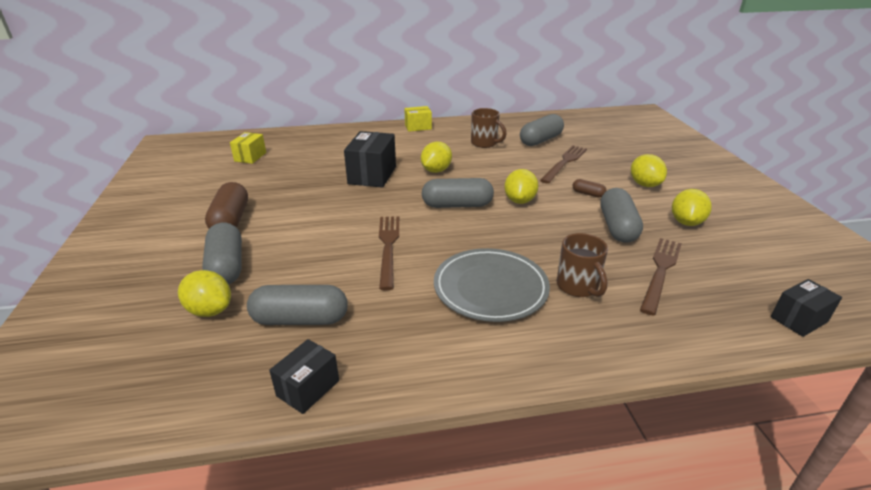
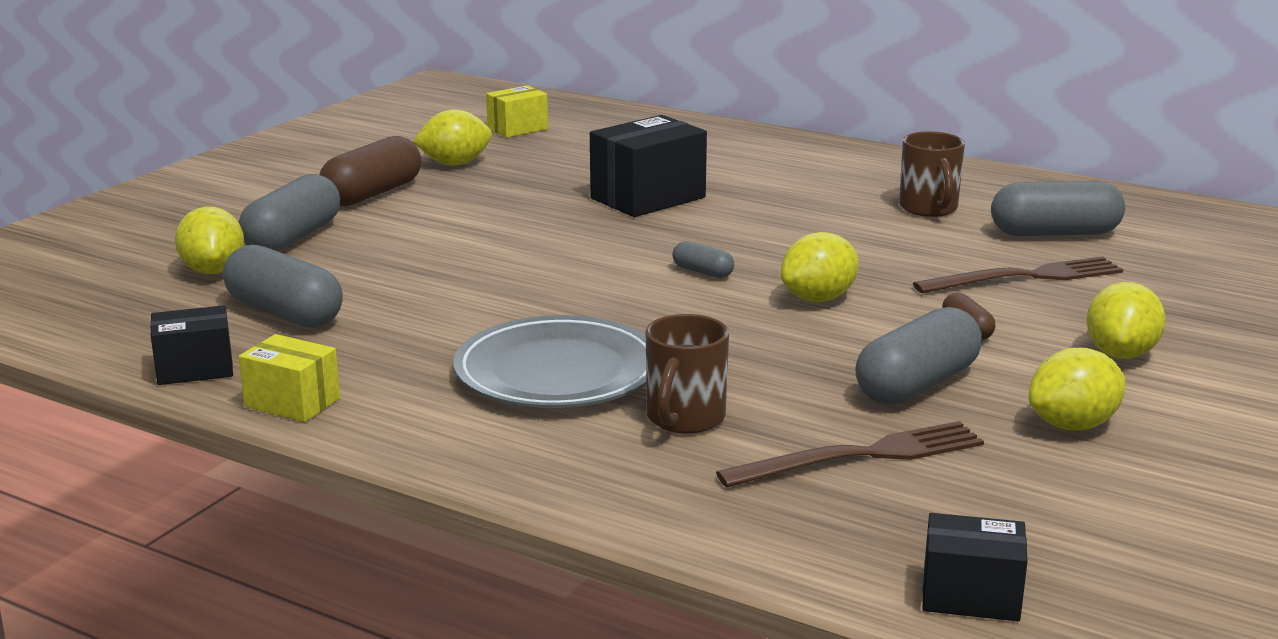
camera: 40 degrees right, 10 degrees down
(388, 247) = (509, 285): brown fork -> none
(418, 127) = (854, 155): yellow box -> yellow box (292, 403)
(436, 170) = (760, 221): yellow lemon -> yellow lemon (455, 164)
(457, 205) = (702, 272): grey capsule -> grey capsule, size x0.49

